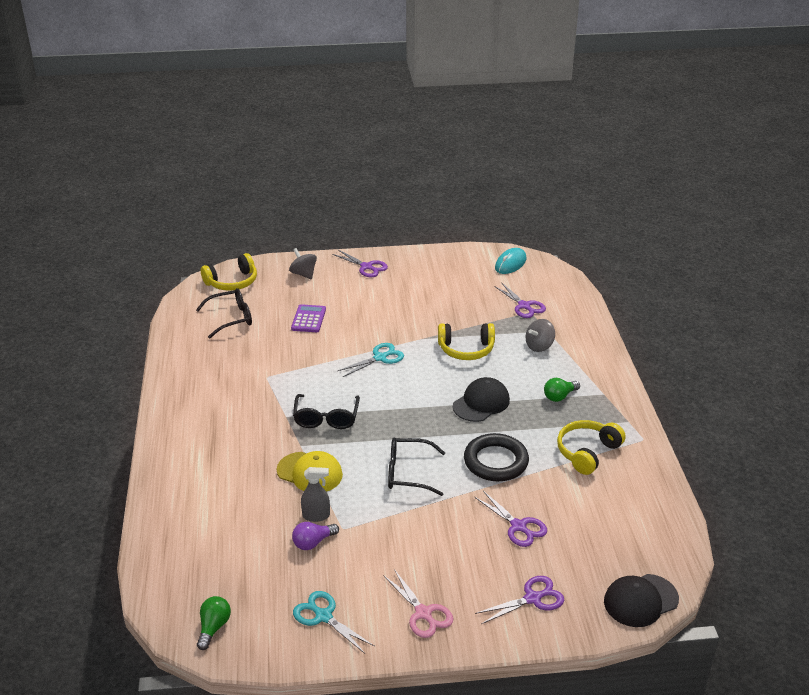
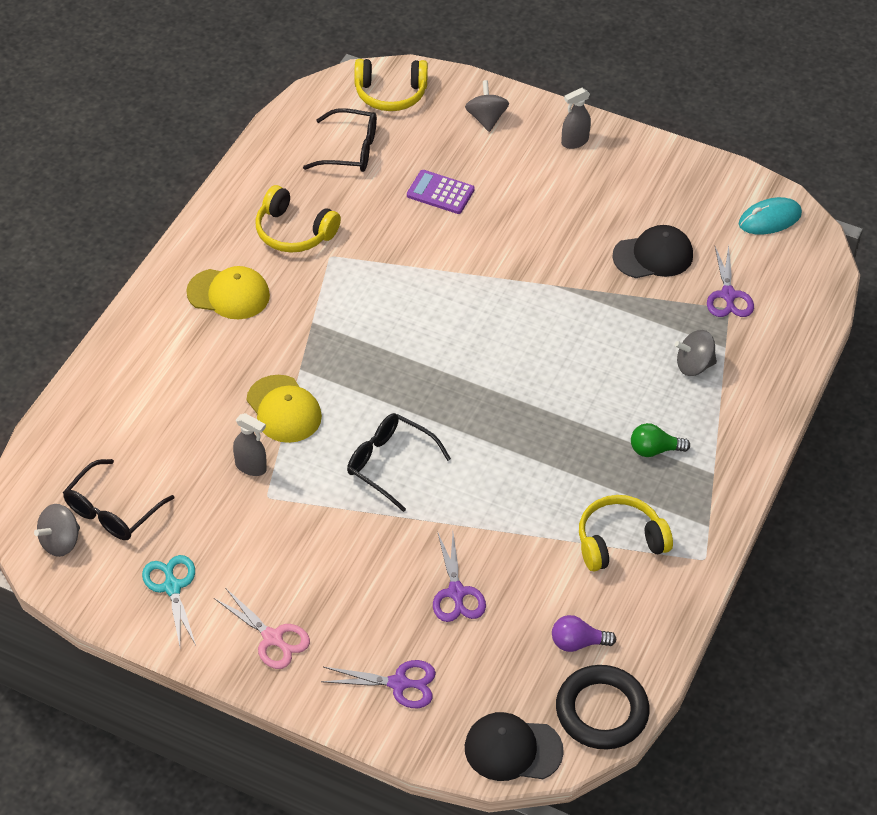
camera: 30 degrees right, 15 degrees up
(213, 627) = (60, 542): green light bulb -> grey spinning top
(215, 423) = (229, 294): none -> yellow cap
(308, 319) = (440, 193): purple calculator -> purple calculator turned 105 degrees counterclockwise
(313, 542) = (224, 497): purple light bulb -> purple light bulb (577, 643)
(326, 418) = (355, 346): black glasses -> black glasses (113, 510)
(366, 267) = (574, 142): purple scissors -> grey spray bottle
(380, 358) = (482, 290): turquoise scissors -> none
(423, 613) = (273, 638): pink scissors -> pink scissors turned 45 degrees counterclockwise
(466, 349) = (597, 327): yellow headphones -> yellow headphones (294, 232)
(481, 403) = (550, 412): black cap -> black cap (653, 256)
(495, 461) = (501, 499): black ring -> black ring (601, 711)

